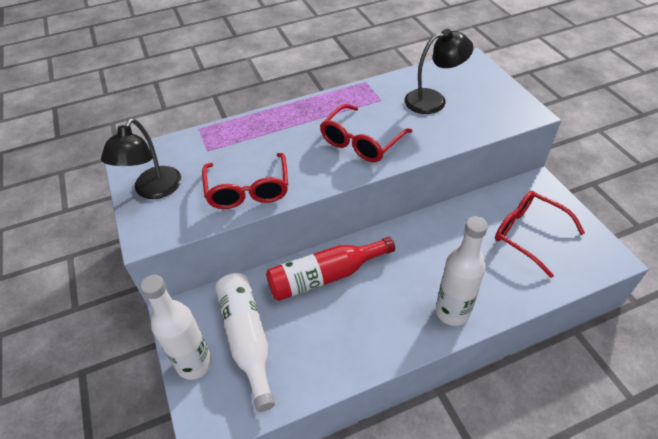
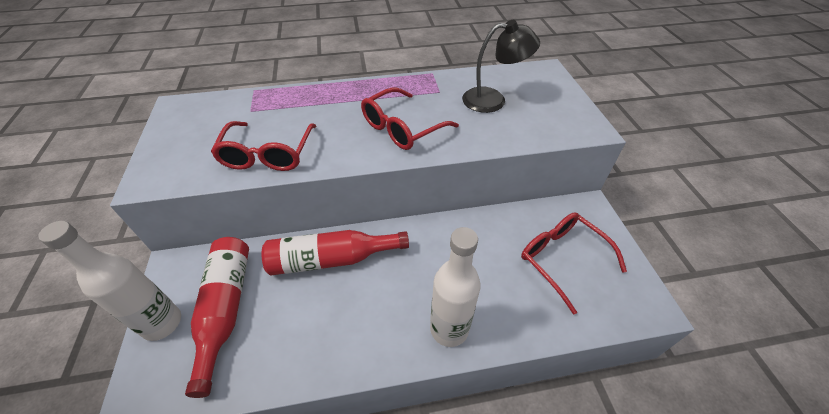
camera: 10 degrees right, 0 degrees up
(153, 190) = (180, 138): black lamp -> none
(247, 339) = (225, 309): white bottle -> red bottle

